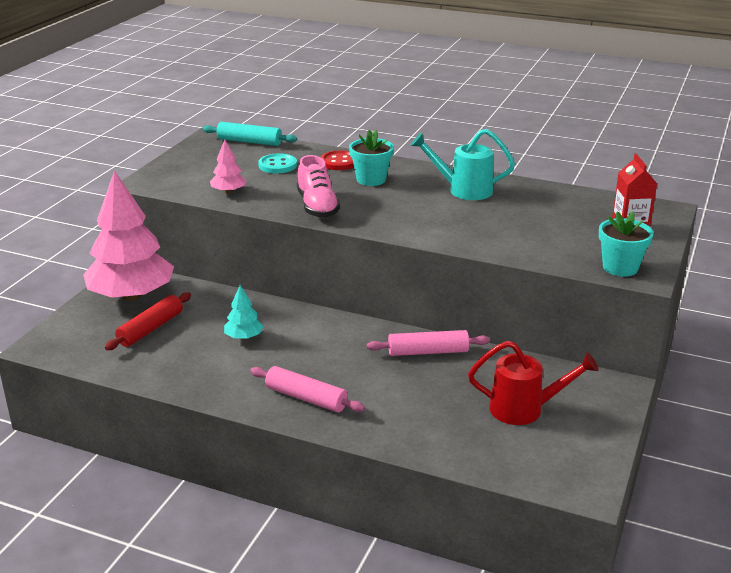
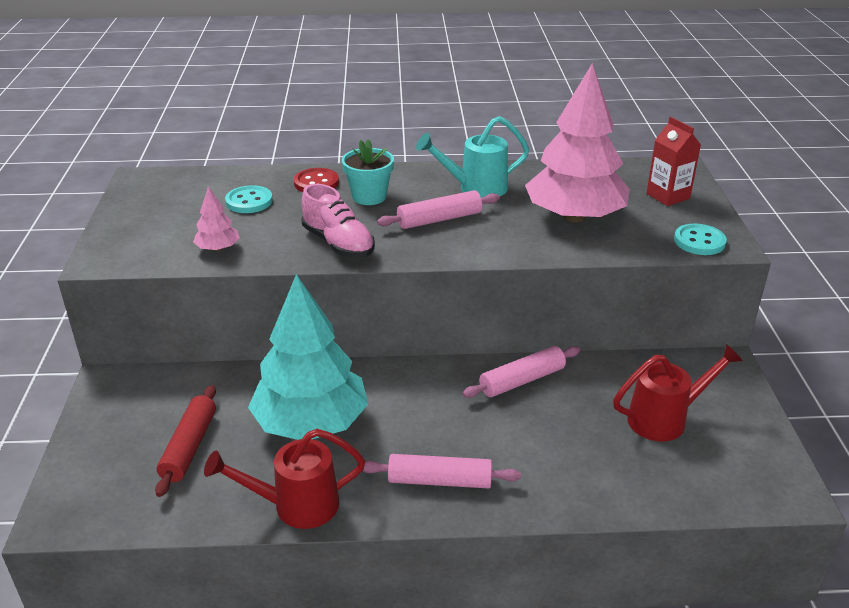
camera: 25 degrees left, 5 degrees up
(131, 296) = (133, 408): pink tree -> pink tree (574, 217)
(193, 383) = (296, 505): none -> red watering can
(243, 337) = (311, 423): turquoise tree -> turquoise tree, size x2.38
(249, 142) = (191, 178): turquoise rolling pin -> none
(411, 206) = (439, 219): none -> pink rolling pin
(620, 267) = (699, 241): turquoise flower pot -> turquoise button

